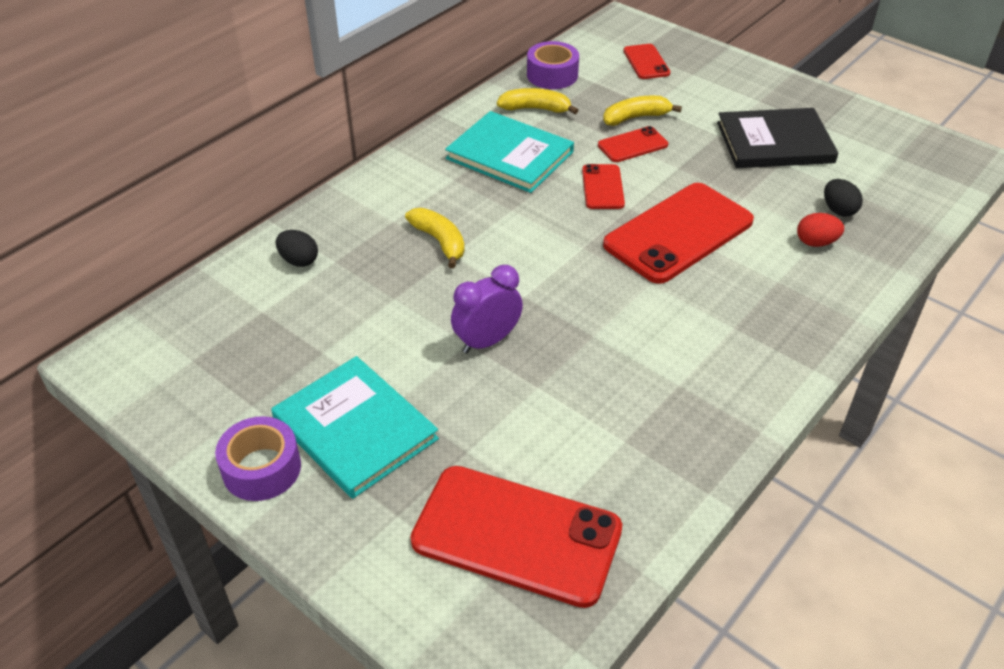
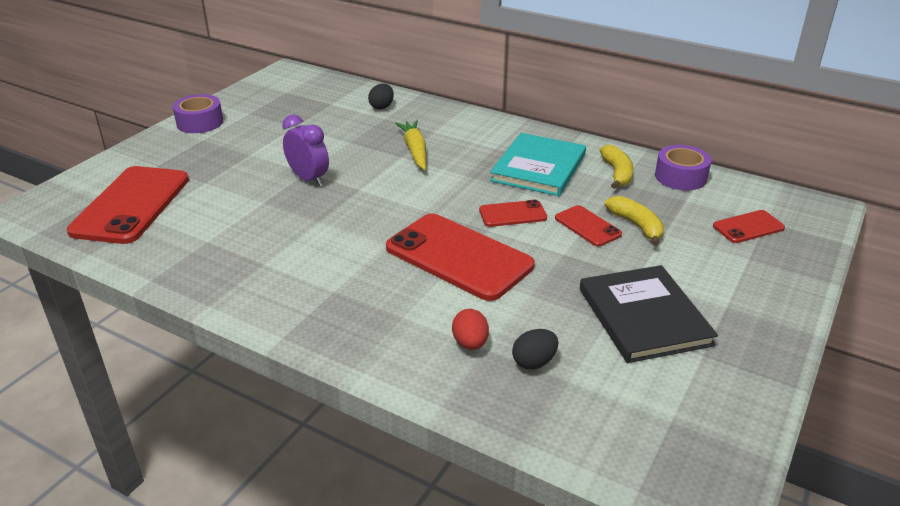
camera: 80 degrees right, 10 degrees down
(355, 429) = (227, 144): turquoise book -> none
(440, 241) = (415, 151): yellow banana -> yellow carrot

